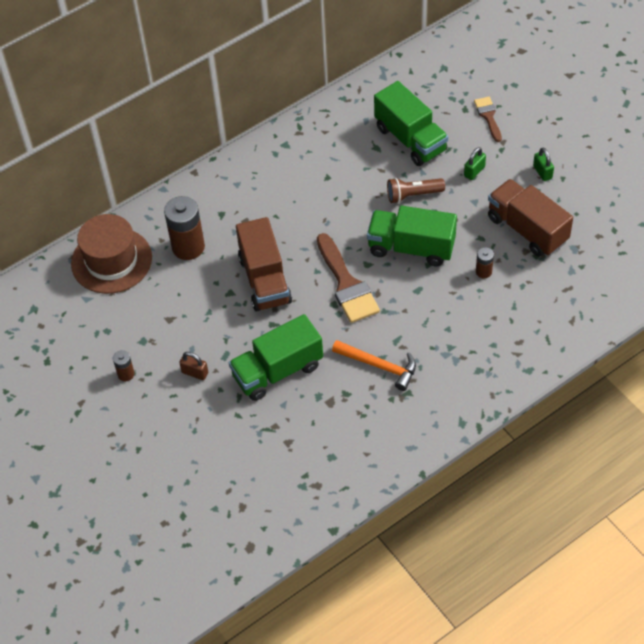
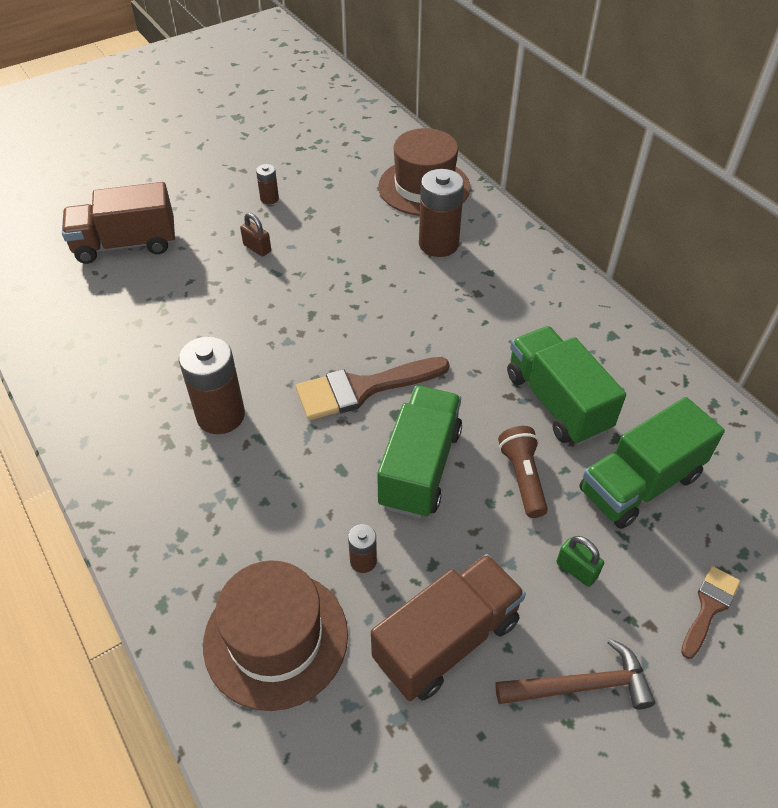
camera: 90 degrees right, 5 degrees down
(195, 373) = (257, 248): brown padlock -> brown padlock turned 75 degrees counterclockwise
(264, 280) = (381, 308): brown truck -> brown truck (126, 244)
(277, 371) = (241, 316): green truck -> green truck (557, 402)
(379, 366) = (220, 415): orange hammer -> brown battery
(488, 116) = (709, 607): brown brush -> brown brush turned 45 degrees counterclockwise
(540, 309) = (276, 638): none -> brown hat
(542, 172) = (581, 686): green padlock -> brown hammer

